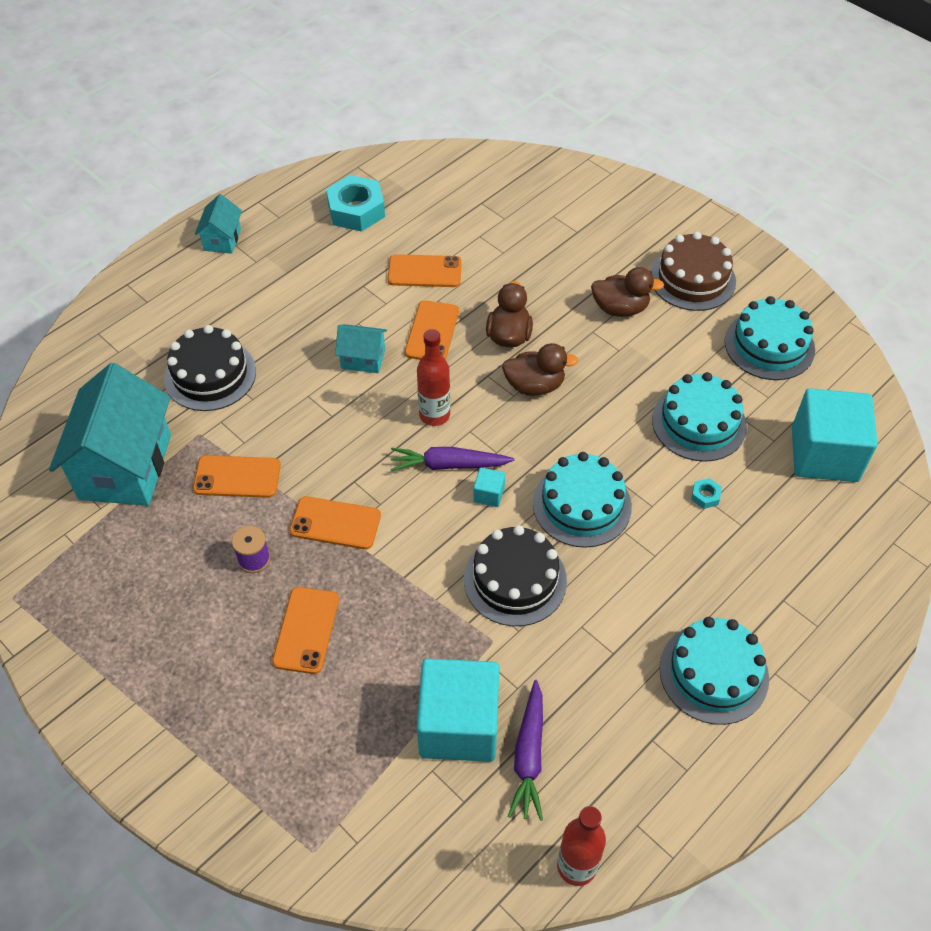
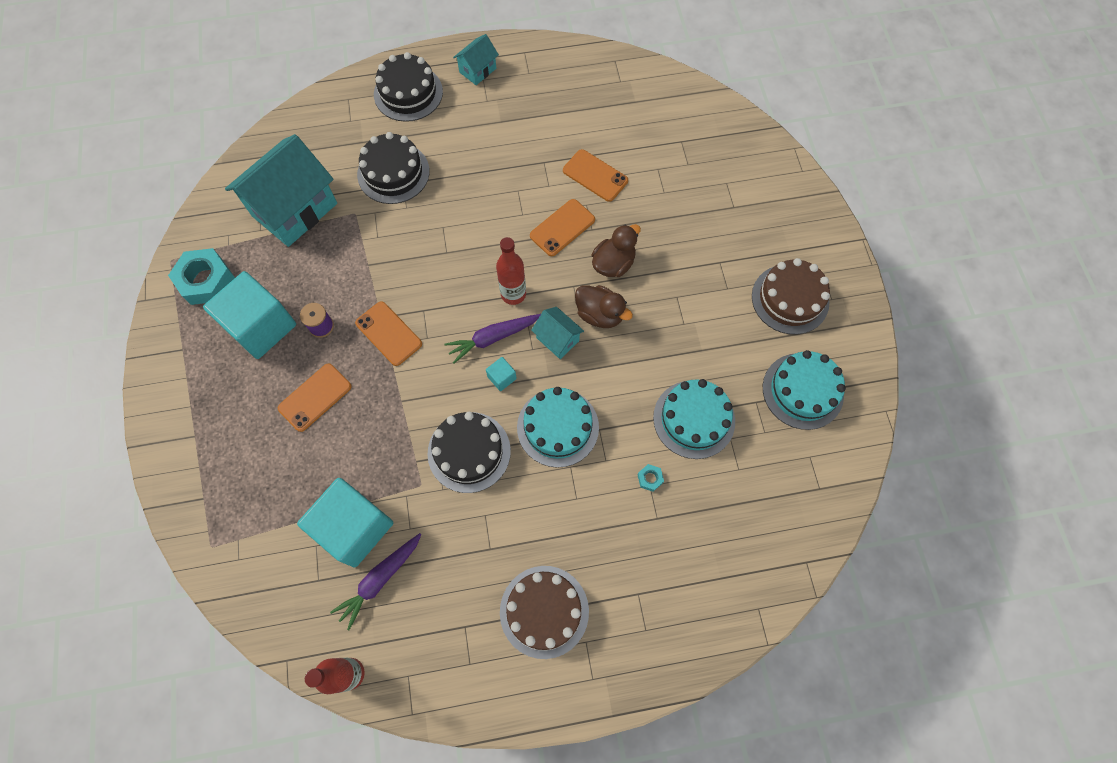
camera: 35 degrees right, 15 degrees up
(163, 295) = (408, 93): none -> black cake
(237, 477) = (354, 260): orange phone -> none
(356, 210) = (586, 97): turquoise nut -> turquoise nut (206, 281)
(363, 359) = (499, 221): turquoise house -> turquoise house (557, 339)
(448, 465) = (493, 338): purple carrot -> purple carrot turned 60 degrees counterclockwise
(620, 308) = (713, 290): brown duck -> none
(713, 673) = (544, 611): turquoise cake -> brown cake
(824, 454) = (767, 505): turquoise cube -> turquoise cube (261, 327)

